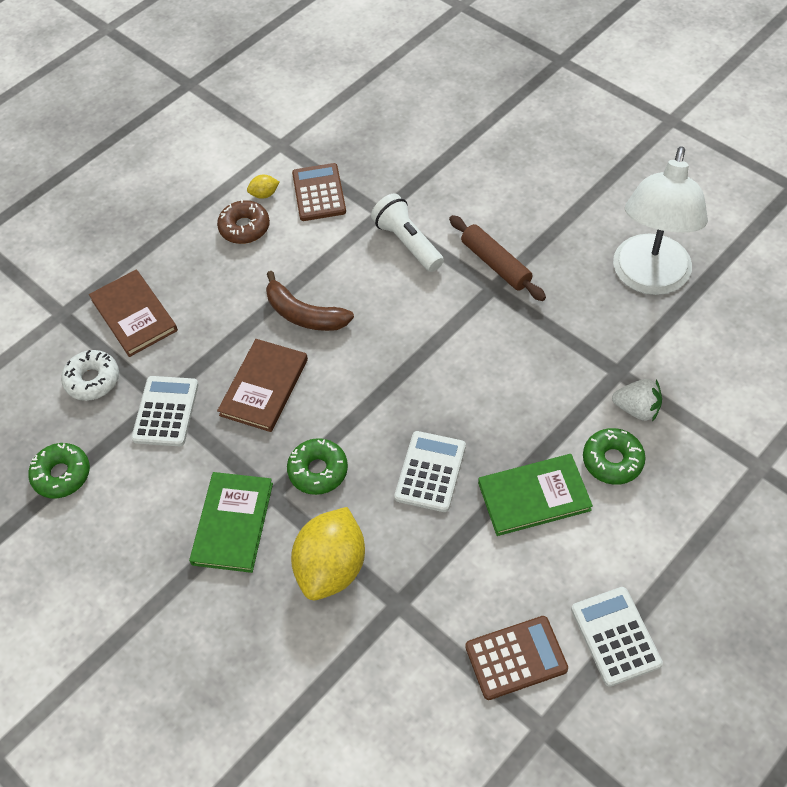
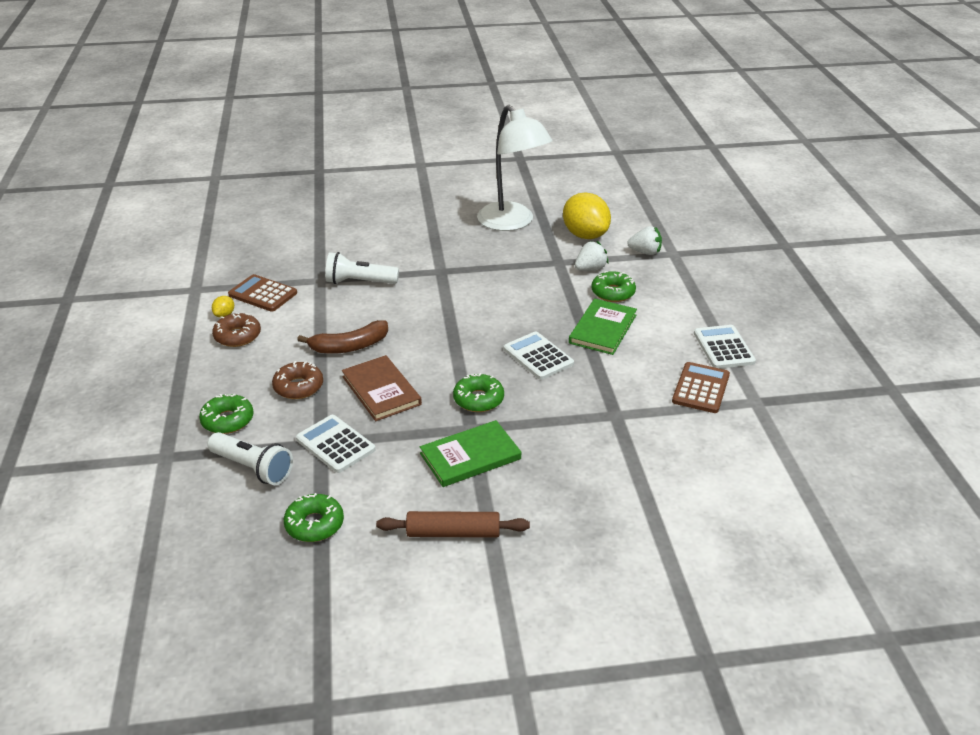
camera: 55 degrees left, 20 degrees down
(92, 380) = (253, 468): white donut -> white flashlight
(134, 315) = (227, 420): brown book -> green donut
(216, 325) = (298, 387): none -> brown donut
(233, 523) = (470, 456): green book -> green book turned 75 degrees counterclockwise
(332, 567) = (557, 429): yellow lemon -> yellow lemon (585, 235)
(495, 264) = (425, 261): brown rolling pin -> brown rolling pin (453, 533)
(615, 636) = (723, 348): white calculator -> white calculator turned 60 degrees clockwise
(730, 438) = (645, 252): none -> white strawberry

